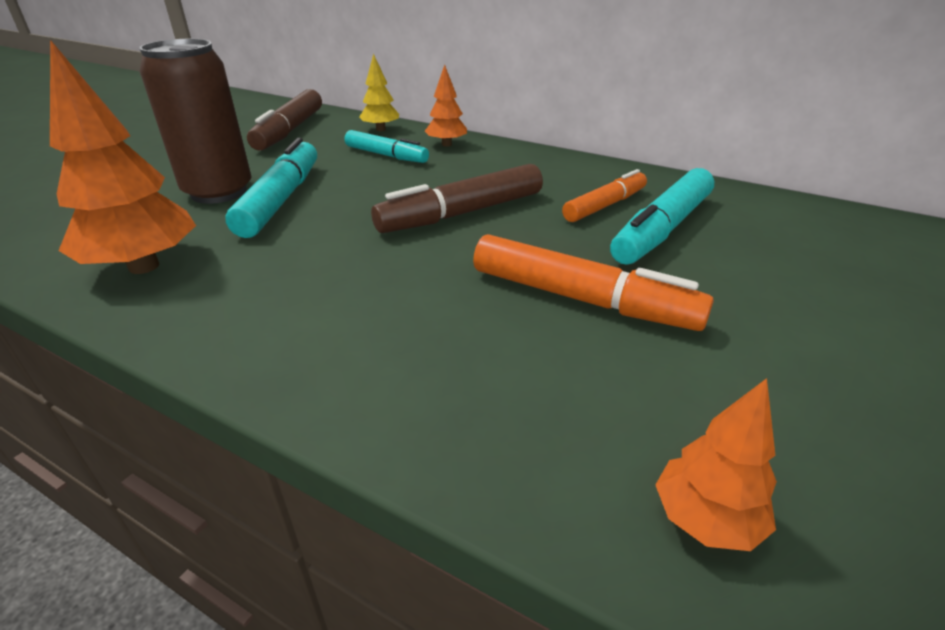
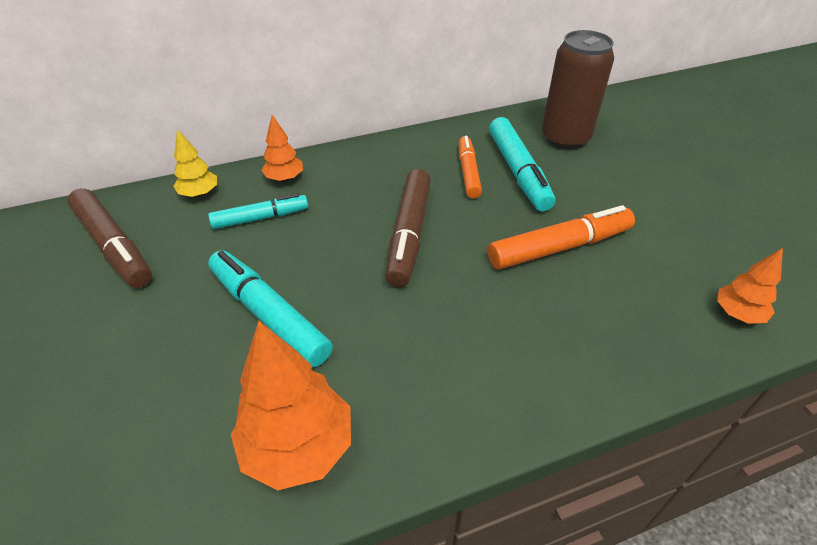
camera: 50 degrees left, 10 degrees up
(219, 192) = (200, 349): brown can -> brown can (565, 138)

